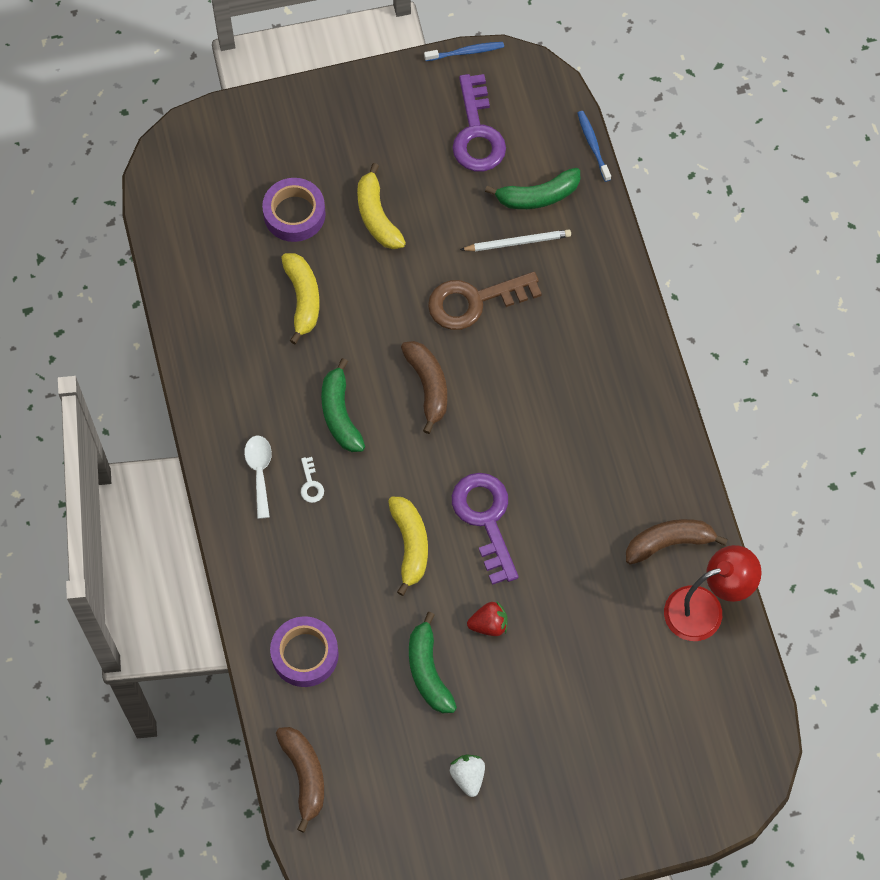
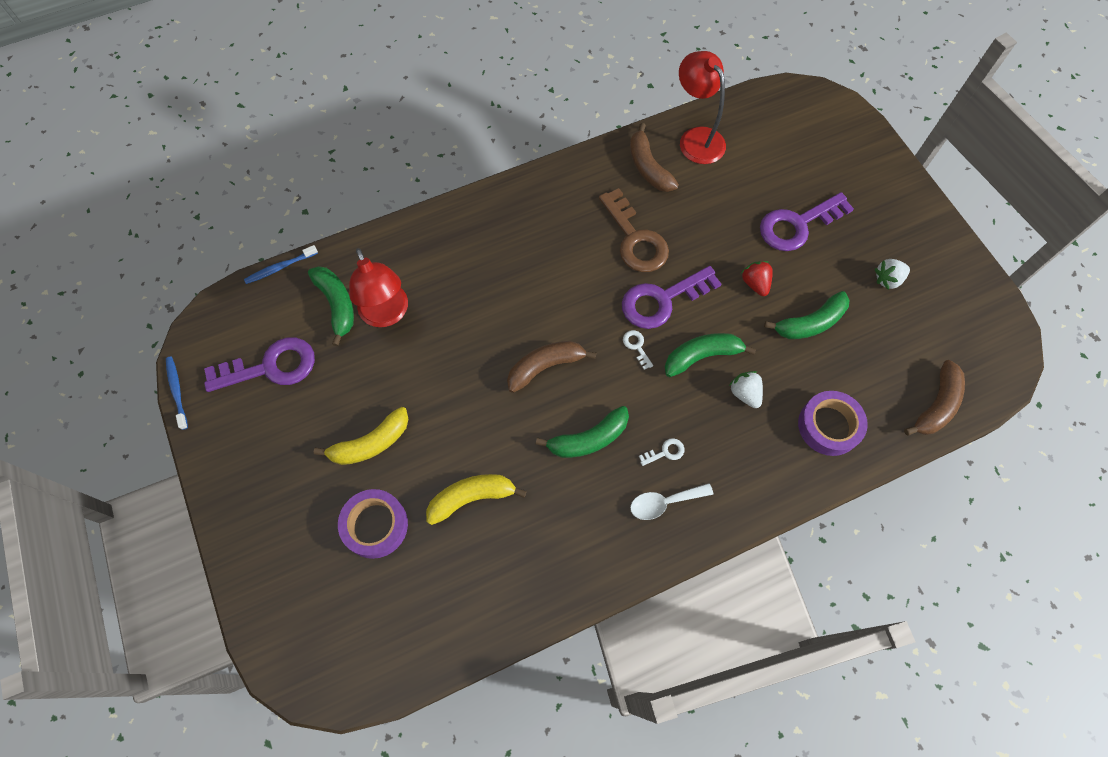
camera: 100 degrees left, 0 degrees up
(304, 776) = (936, 405): brown banana -> brown banana turned 150 degrees clockwise
(358, 578) = (745, 393): none -> white strawberry
(410, 545) = (702, 356): yellow banana -> green banana
(434, 481) = (636, 346): none -> white key
(474, 301) = (453, 342): brown key -> brown key (635, 239)
(518, 242) = (387, 314): white pencil -> red lamp
(559, 694) = (797, 225): none -> purple key

